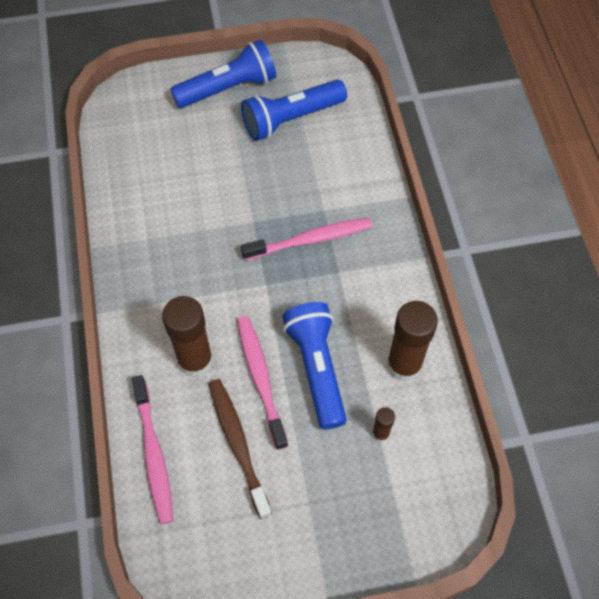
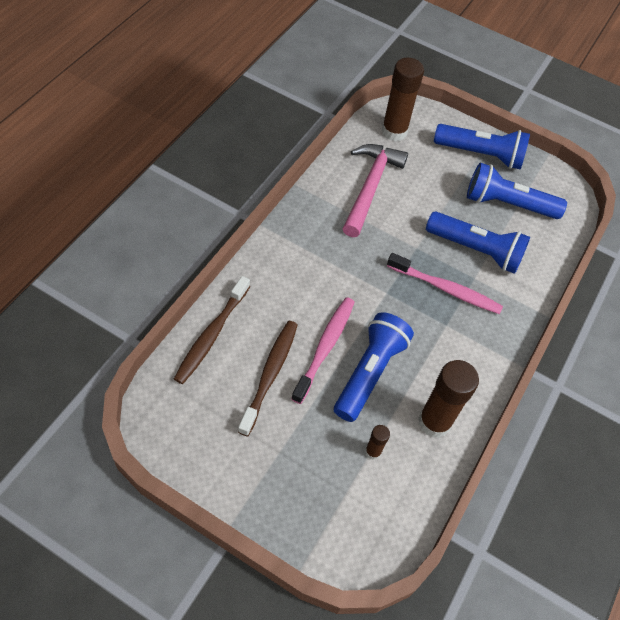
camera: 35 degrees right, 5 degrees down
(154, 454) = (212, 335): pink toothbrush -> brown toothbrush
(161, 196) = (370, 187): none -> pink hammer
(195, 361) = (293, 301): brown glue stick -> brown glue stick (394, 131)
(303, 184) = (476, 250): none -> blue flashlight

